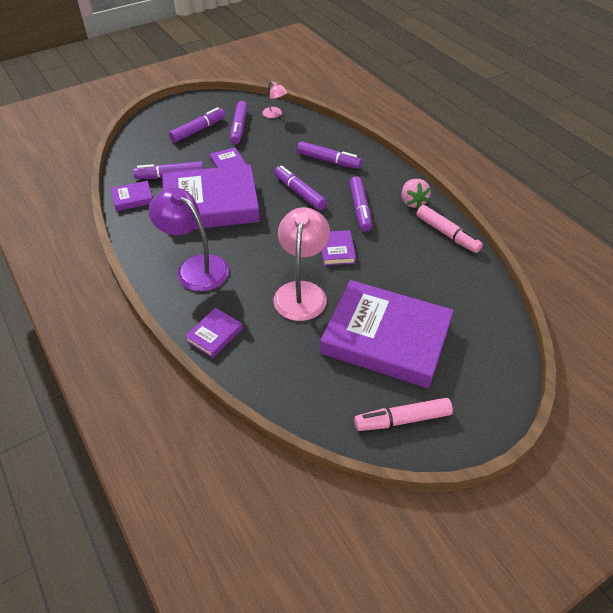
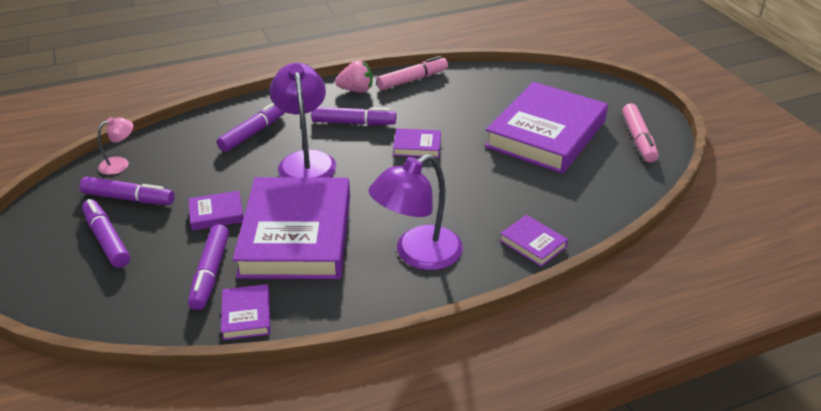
camera: 80 degrees left, 10 degrees down
(299, 192) = (306, 161): purple marker -> purple lamp
(301, 292) = (476, 176): pink lamp -> none

